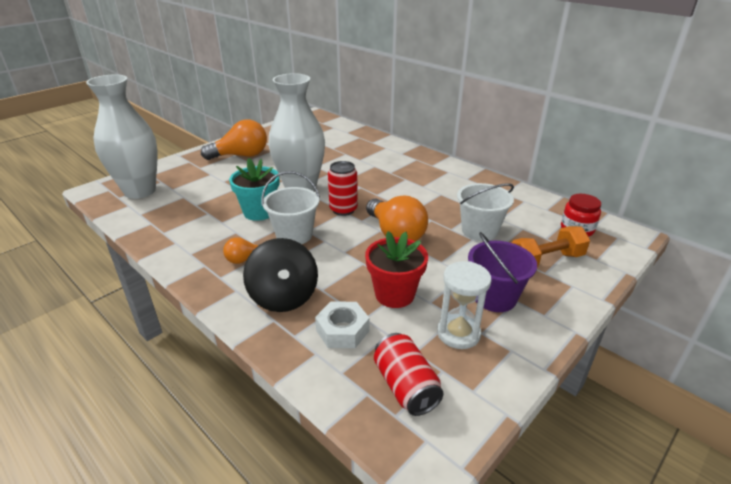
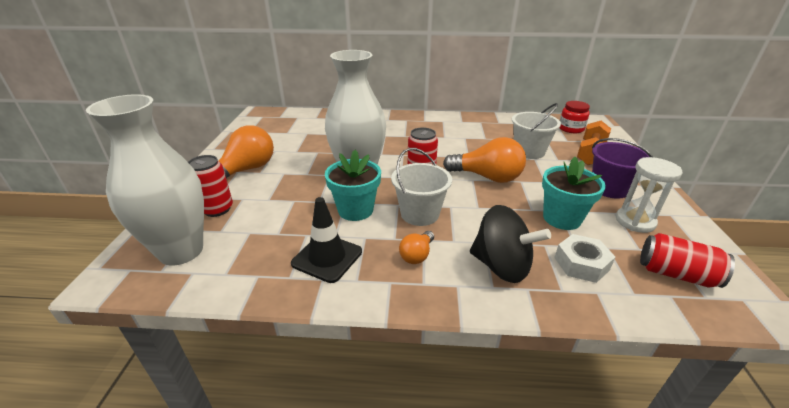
camera: 40 degrees left, 0 degrees up
(189, 175) = (217, 209): none -> red can
(196, 232) = (327, 257): none -> black traffic cone
(394, 294) = (562, 218): red flower pot -> turquoise flower pot

